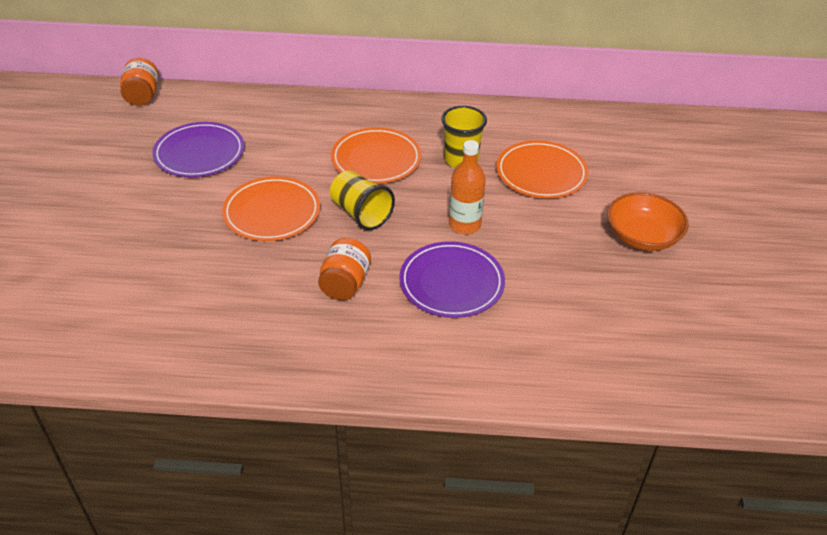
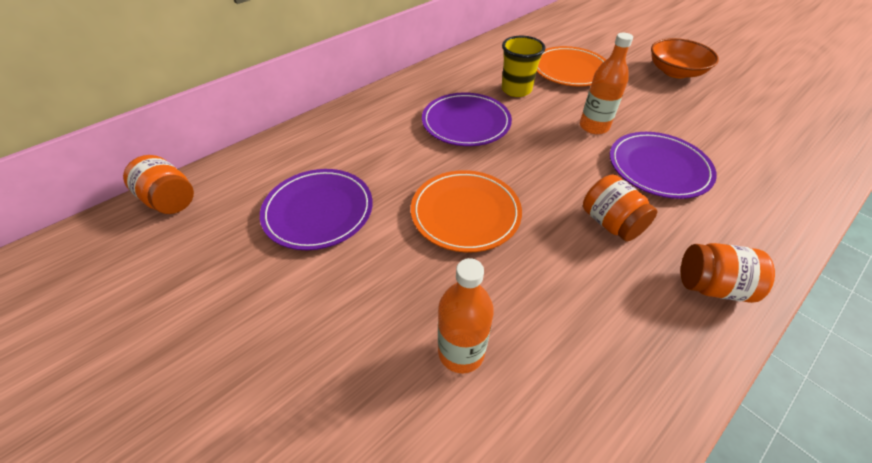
camera: 45 degrees left, 5 degrees up
(154, 270) = (461, 352): none -> orange bottle
(333, 358) = (711, 286): none -> orange jar
(361, 213) = (525, 165): yellow cup -> none
(376, 159) = (466, 123): orange plate -> purple plate

